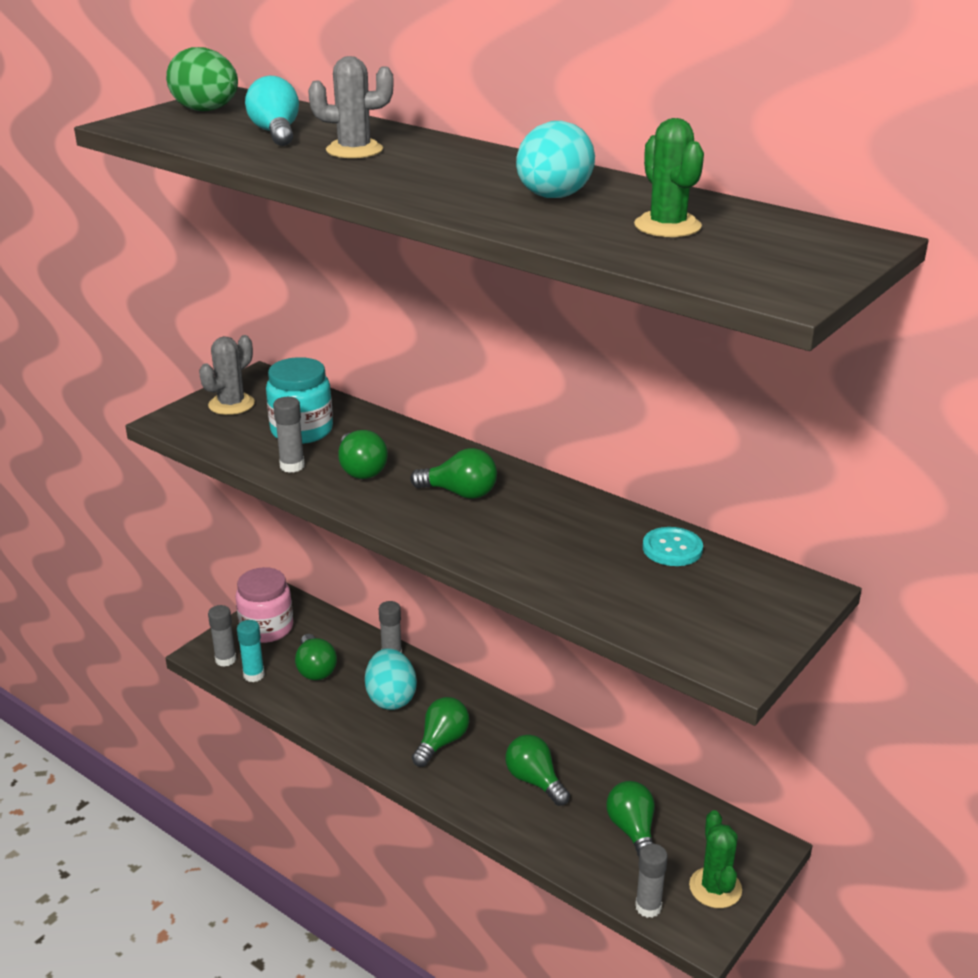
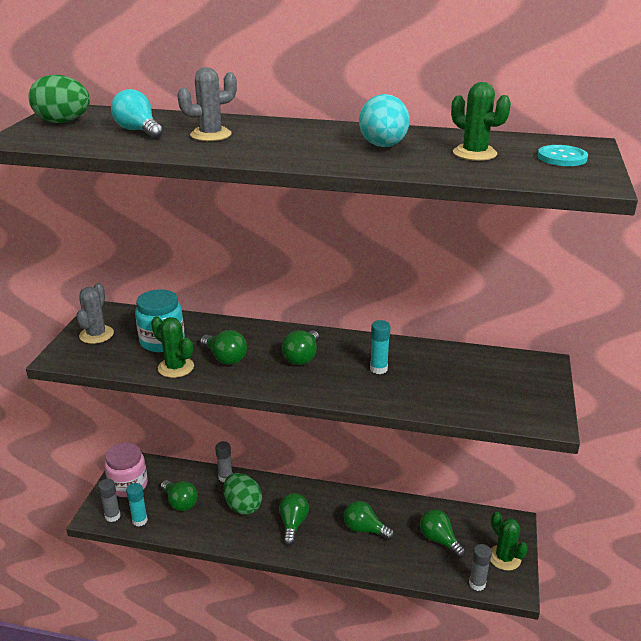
camera: 25 degrees left, 0 degrees up
(292, 466) = (176, 367): grey glue stick -> green cactus
(391, 698) = (243, 506): turquoise egg -> green egg
(460, 493) = (302, 357): green light bulb -> green light bulb turned 120 degrees clockwise
(550, 533) = (378, 369): none -> turquoise glue stick
(672, 549) = (454, 359): turquoise button -> turquoise button (562, 157)

